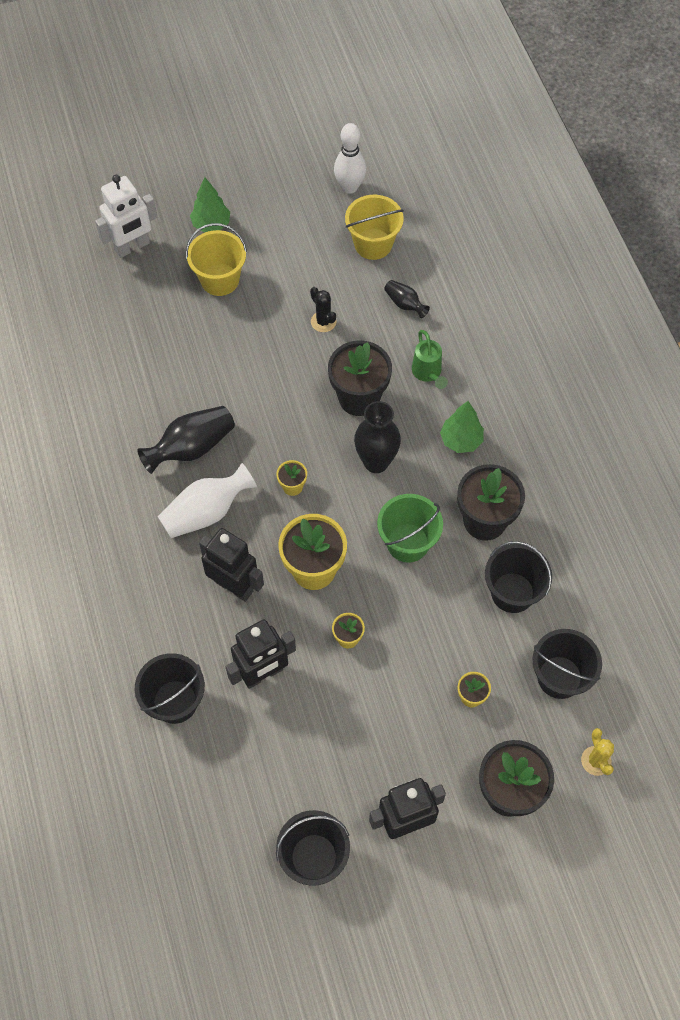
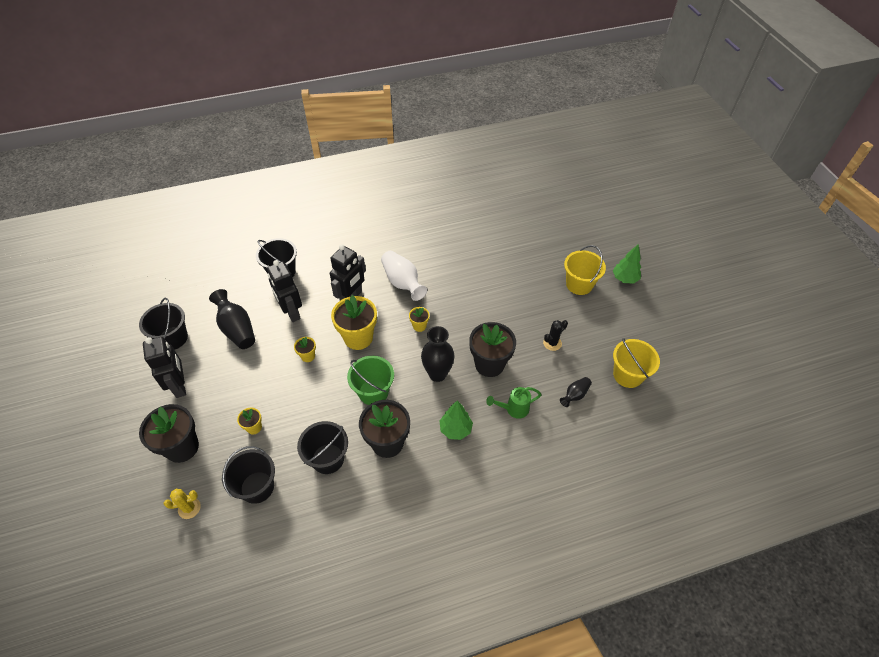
camera: 90 degrees right, 10 degrees down
(132, 247) = (597, 239): white robot -> none
(191, 447) = (448, 274): black vase -> black vase (237, 329)
(349, 187) = (679, 360): white bowling pin -> none

